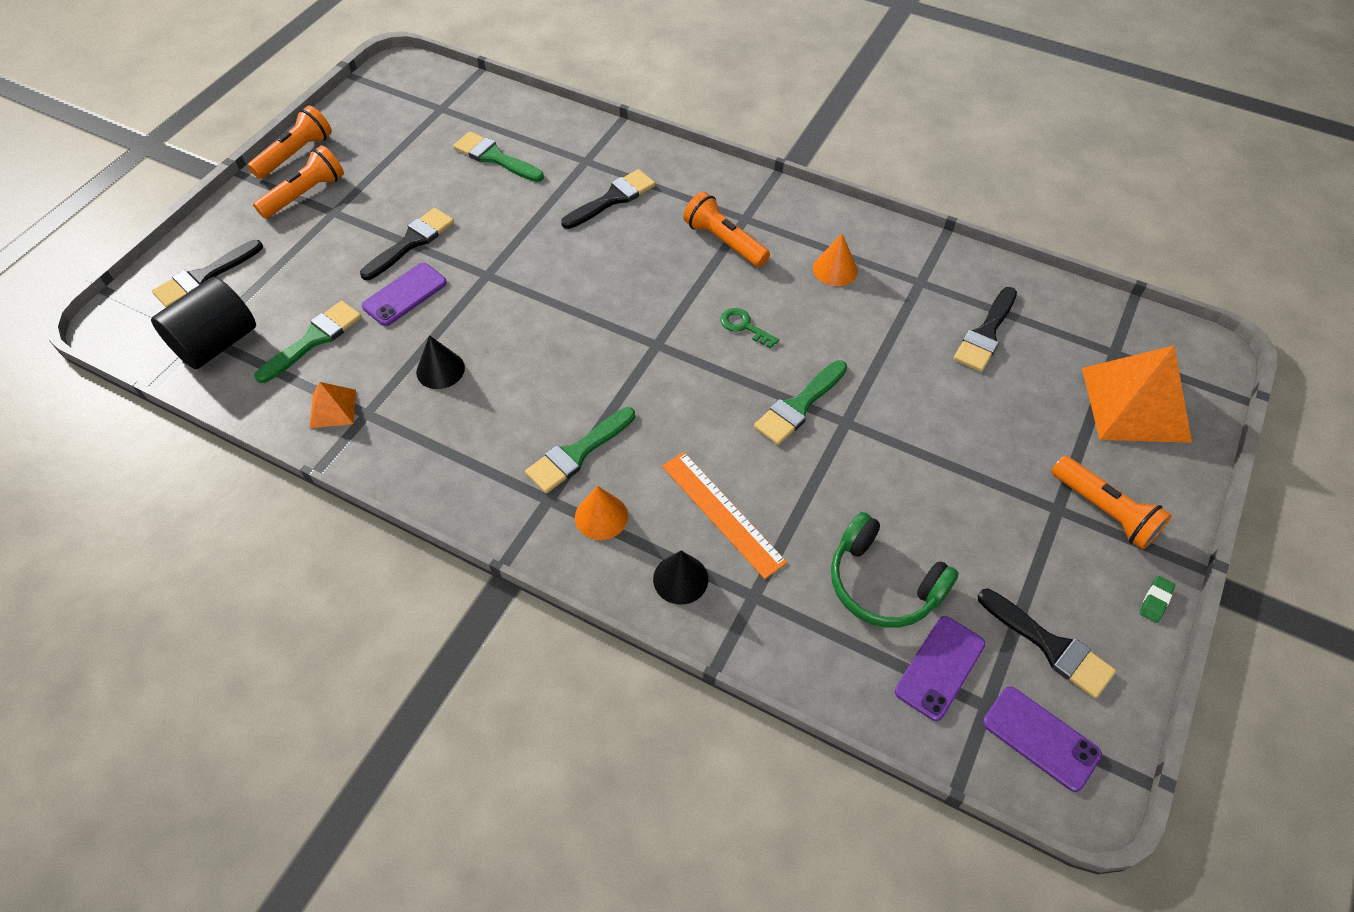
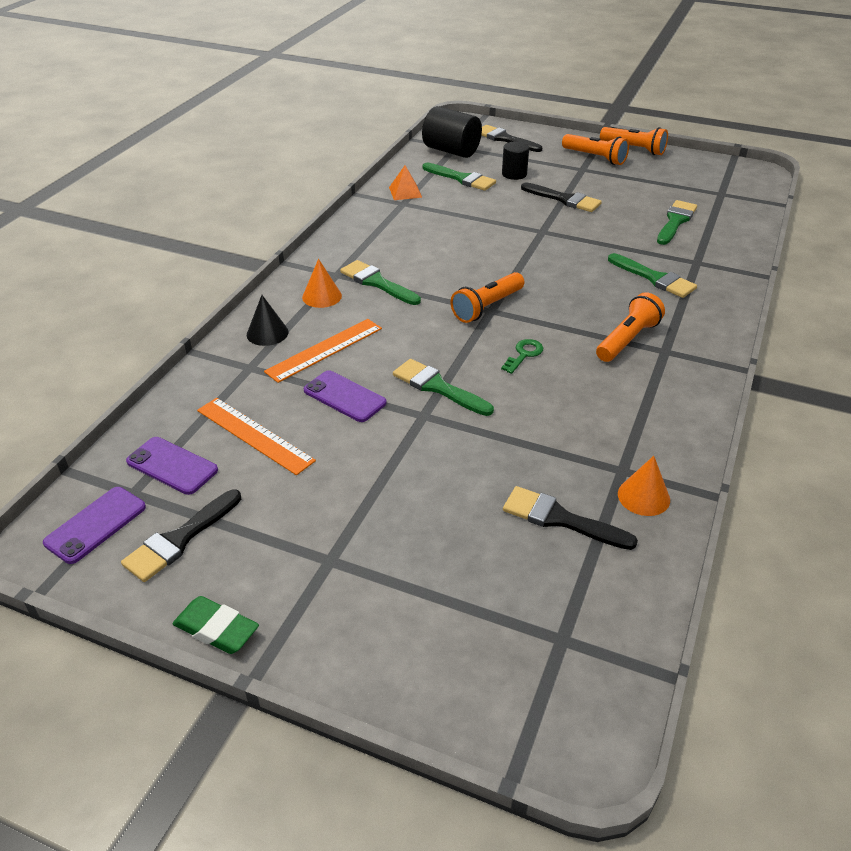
camera: 85 degrees right, 15 degrees down
(322, 281) = (514, 174): none -> black cylinder
(405, 294) = (511, 203): purple phone -> purple phone (344, 397)
(440, 370) = (445, 223): black cone -> none
(612, 199) = (654, 278): black brush -> green brush
(835, 269) = (617, 408): orange cone -> orange cone (643, 496)
(883, 583) = (254, 435): green headphones -> orange ruler
(1104, 511) = (327, 599): orange flashlight -> orange flashlight (487, 307)
(1135, 404) = (482, 649): orange pyramid -> none
(1155, 601) = (216, 629): green eraser -> green eraser, size x1.74

